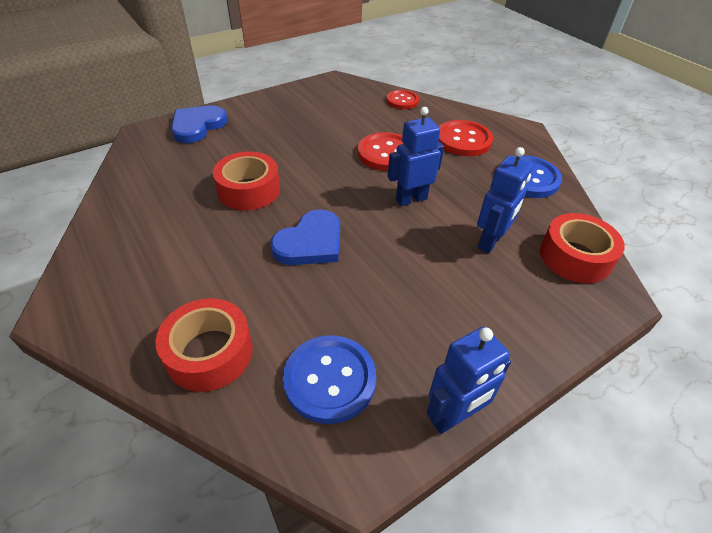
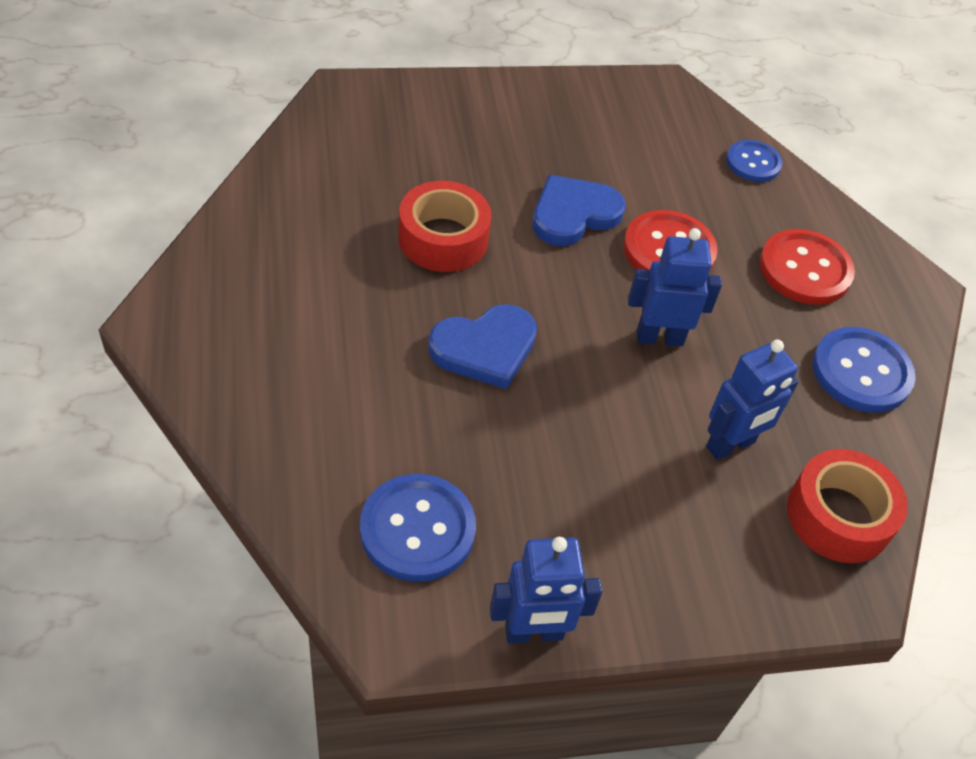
camera: 20 degrees right, 5 degrees up
(197, 126) = (420, 105): blue heart -> blue heart (573, 214)
(209, 353) = (300, 440): red tape -> none
(402, 101) = (753, 163): red button -> blue button

